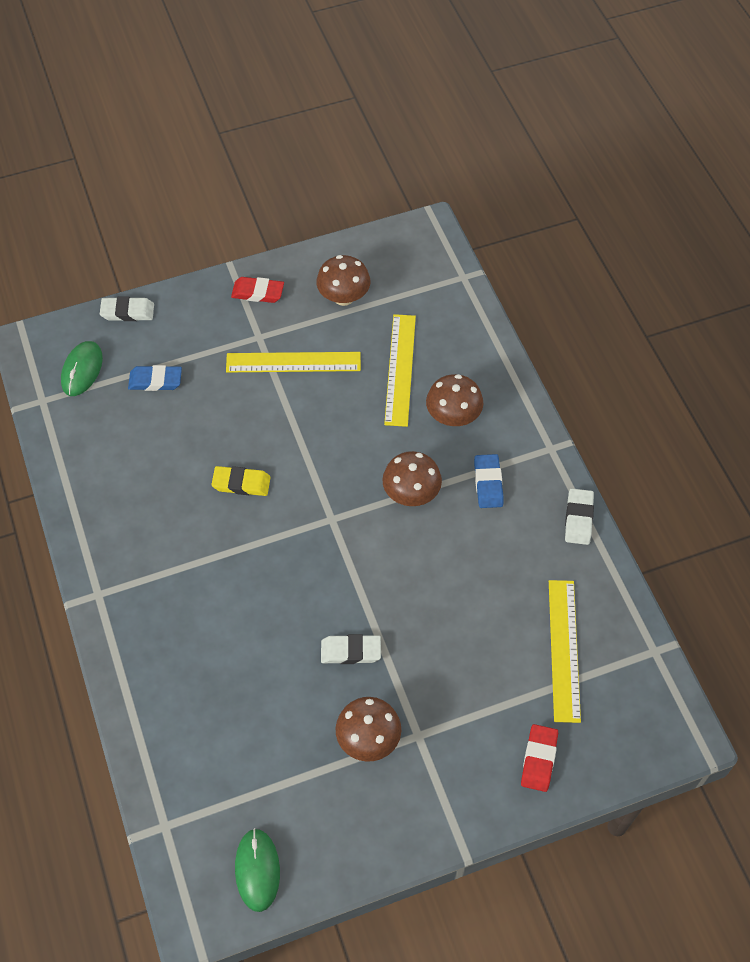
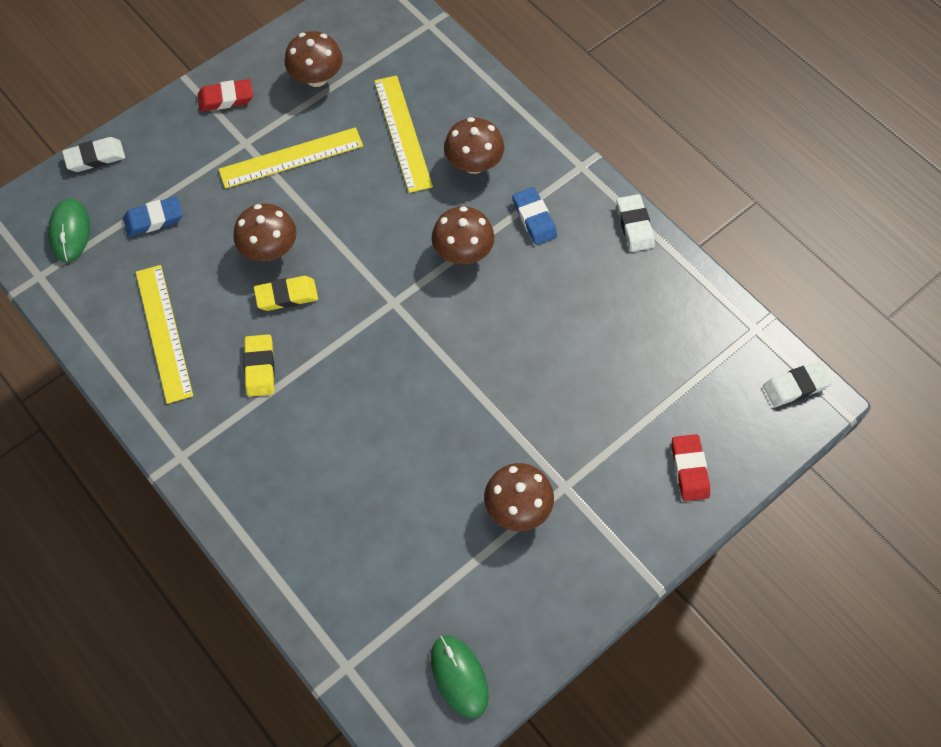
camera: 20 degrees left, 5 degrees up
(194, 539) = (260, 367): none -> yellow eraser
(243, 438) = (269, 249): none -> brown mushroom
(351, 651) = (465, 427): white eraser -> white eraser (795, 386)
(564, 649) = (671, 356): yellow ruler -> yellow ruler (163, 332)

